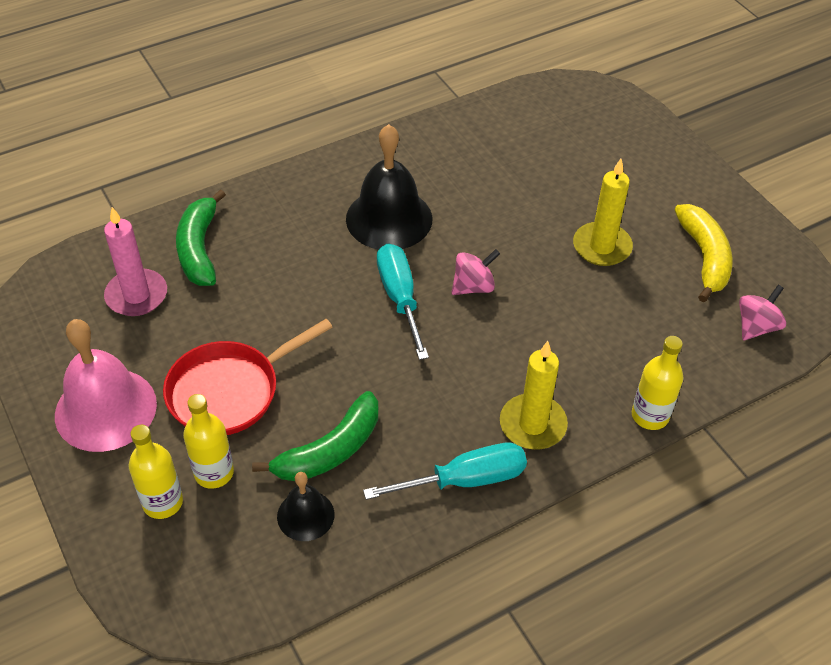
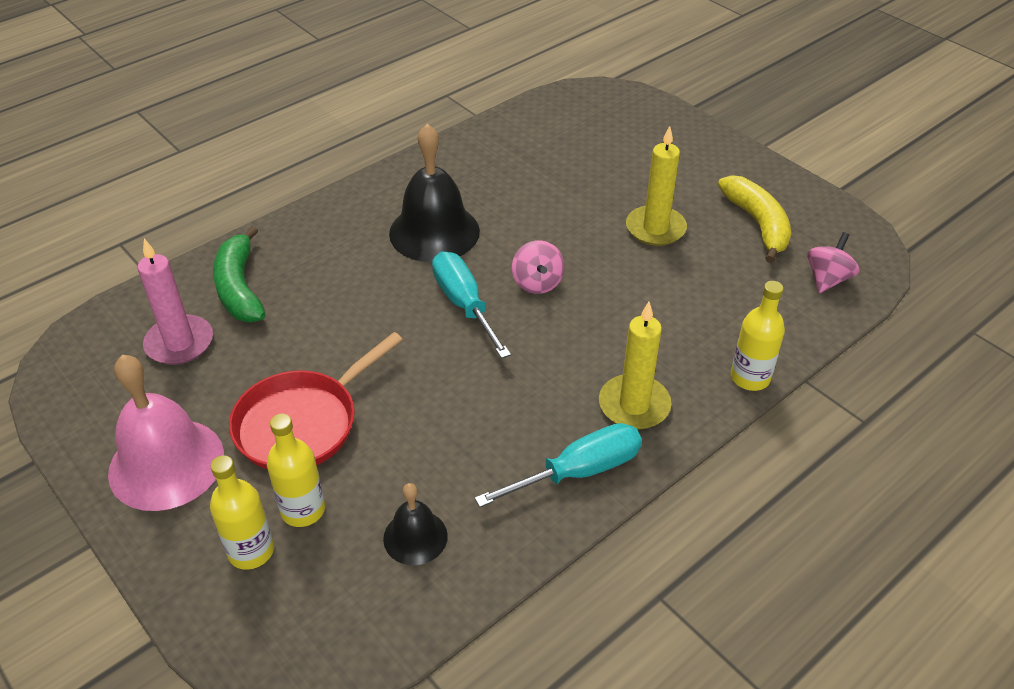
camera: 10 degrees left, 5 degrees down
(330, 450) = (426, 465): green banana -> none
(473, 286) = (537, 283): pink spinning top -> pink spinning top turned 120 degrees clockwise

